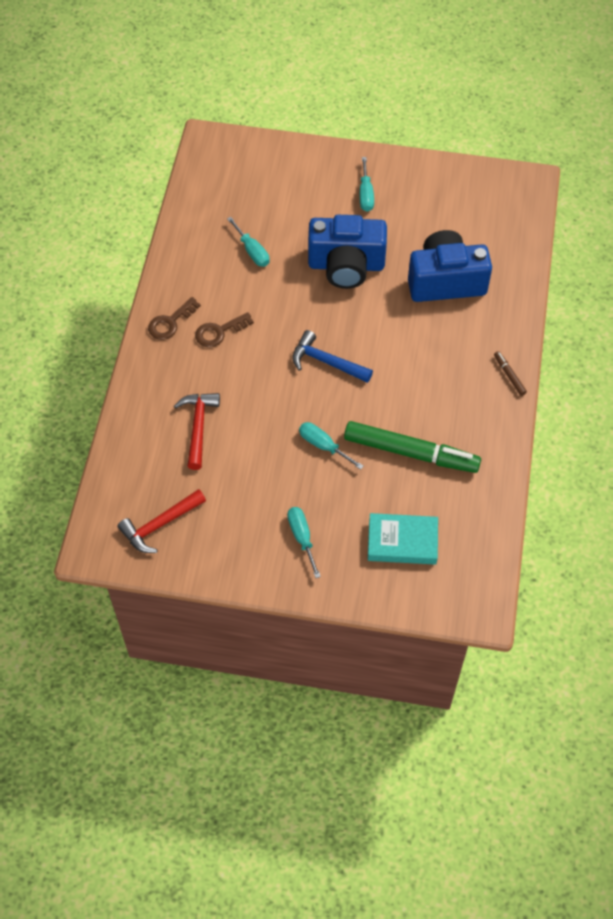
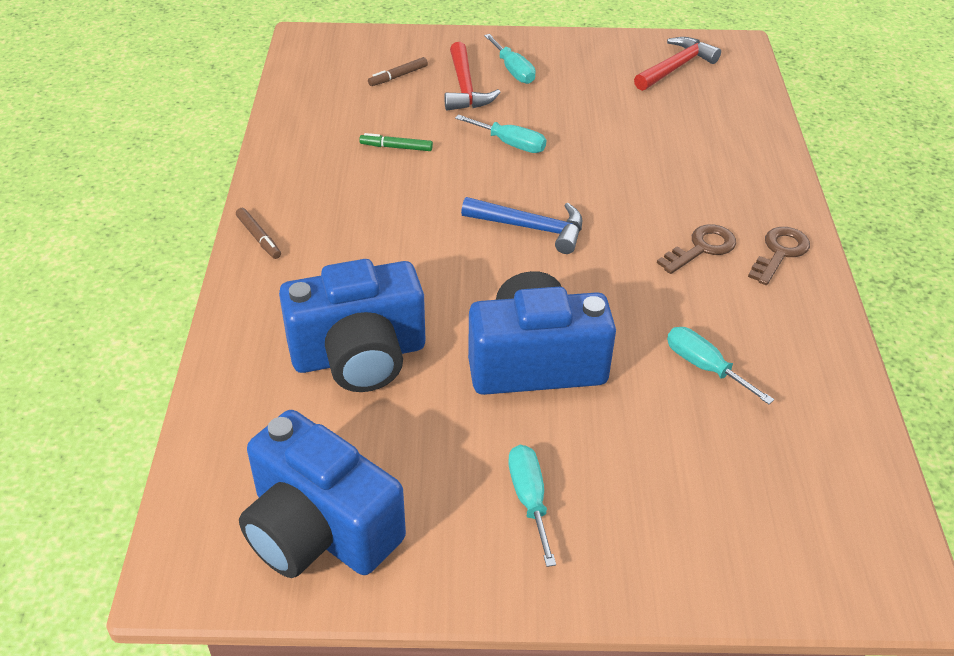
camera: 170 degrees right, 15 degrees down
(198, 427) = (676, 147): red hammer -> red hammer (465, 87)
(402, 542) = (398, 76): turquoise book -> brown marker
(411, 452) = (396, 147): green marker -> green marker, size x0.41
(467, 193) = (319, 529): none -> blue camera

